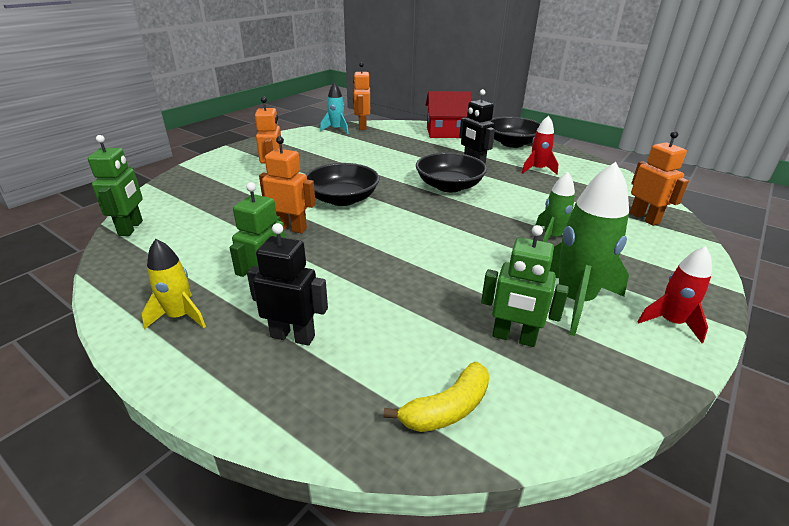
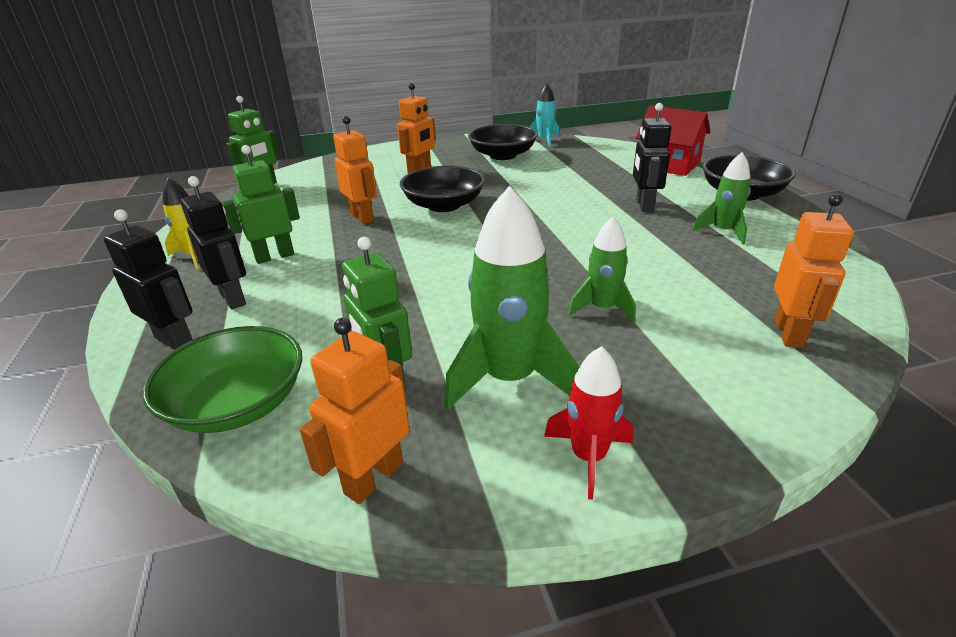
camera: 40 degrees right, 0 degrees up
(304, 395) = (175, 341): none -> black robot
(362, 127) = (577, 142): orange robot -> orange robot (373, 478)
(447, 409) = (238, 404): yellow banana -> green bowl
(449, 186) = (572, 221): black bowl -> black bowl (502, 155)
(537, 169) = (723, 232): red rocket -> green rocket

